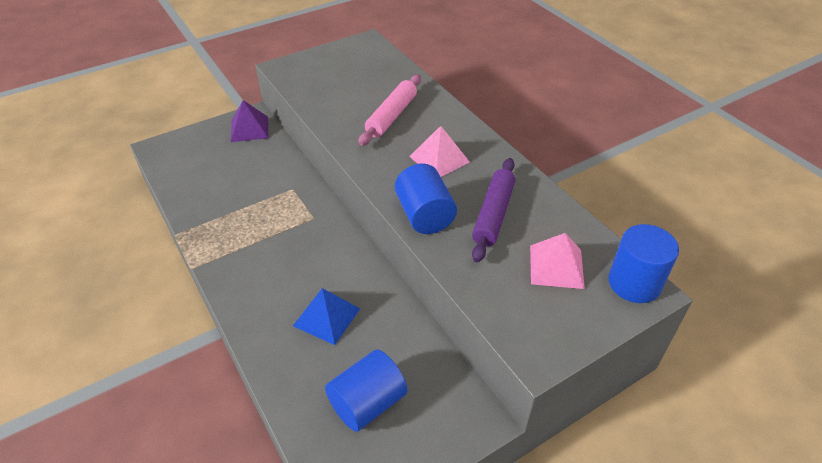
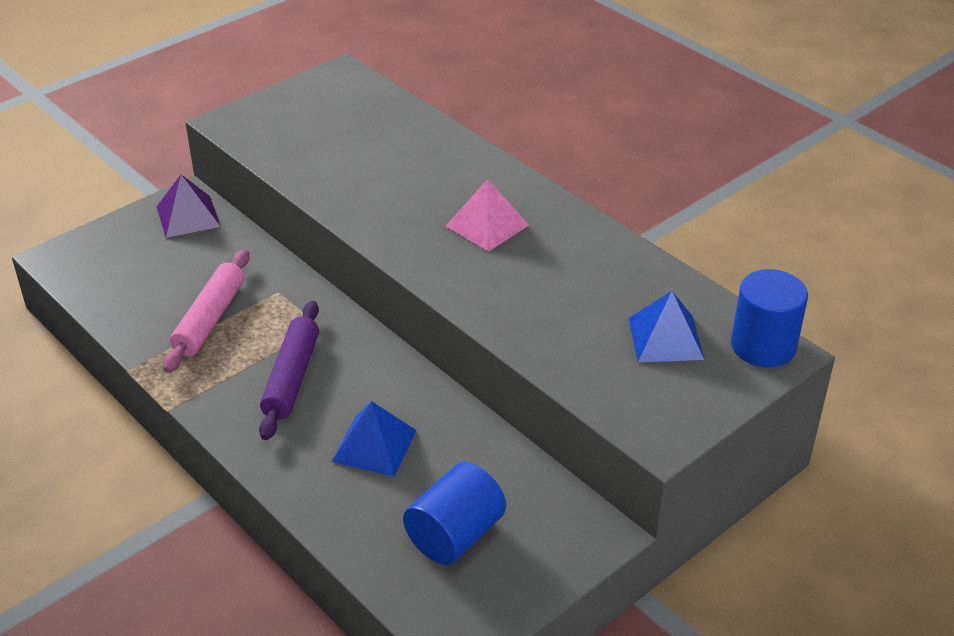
camera: 10 degrees left, 5 degrees down
(392, 116) = (407, 175): pink rolling pin -> pink rolling pin (210, 319)
(424, 215) = (485, 297): blue cylinder -> none
(493, 214) = (574, 286): purple rolling pin -> purple rolling pin (291, 378)
(556, 266) = (665, 338): pink pyramid -> blue pyramid

